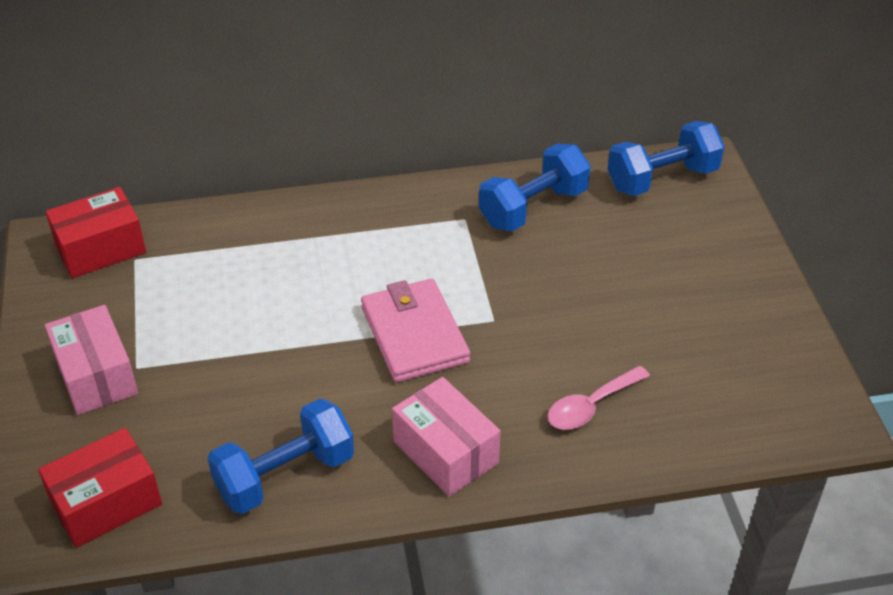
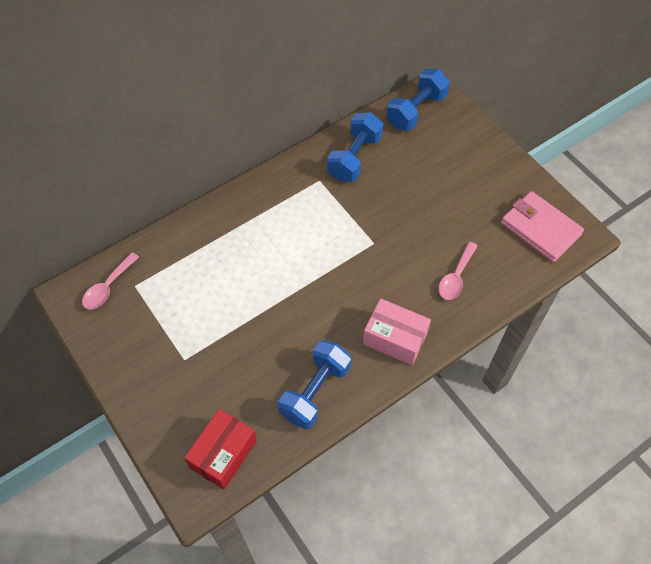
camera: 25 degrees left, 15 degrees up
(96, 375) = (163, 375): pink box -> none
(100, 248) = (108, 287): red box -> pink spoon
(414, 334) = (335, 270): pink wallet -> pink wallet (540, 229)

